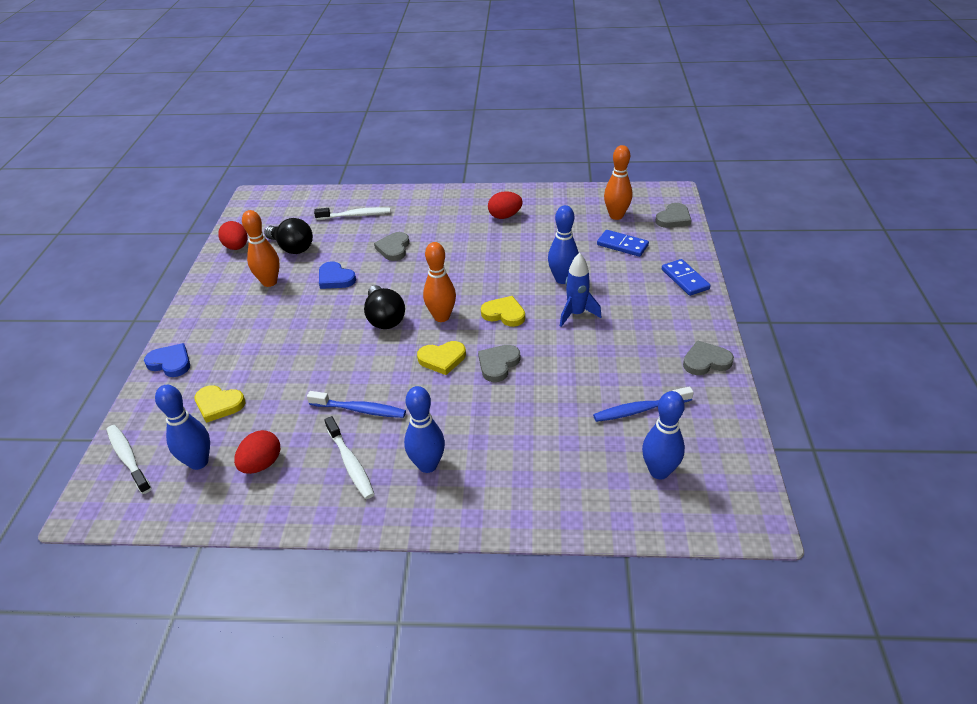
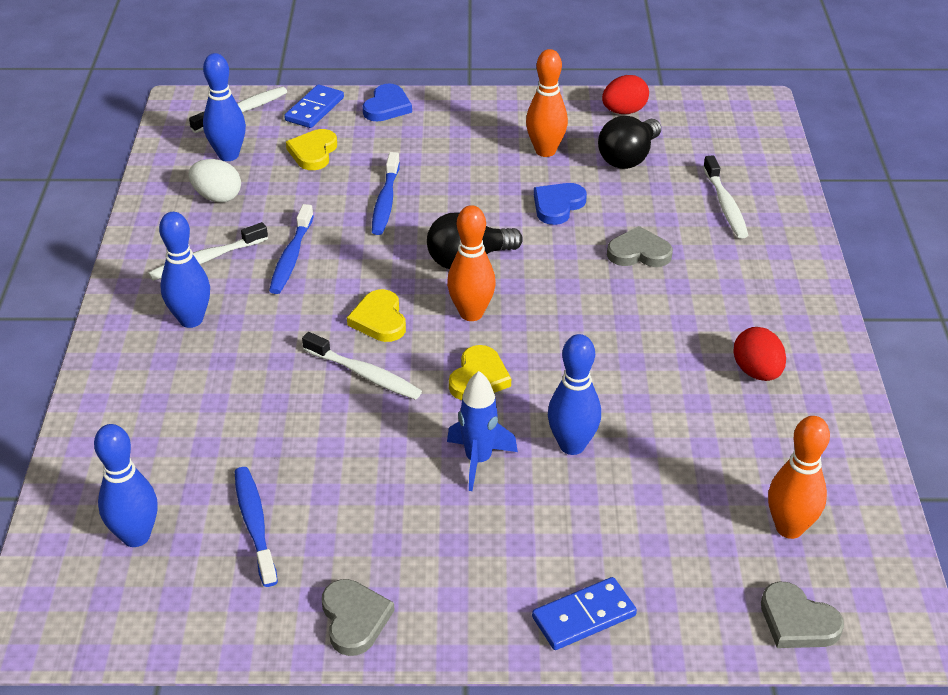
camera: 85 degrees right, 0 degrees up
(262, 464) = (217, 197): red egg -> white egg
(303, 360) = (385, 201): none -> blue toothbrush
(498, 364) = (365, 374): grey heart -> white toothbrush
(622, 245) = (686, 531): blue domino -> blue domino (315, 109)

